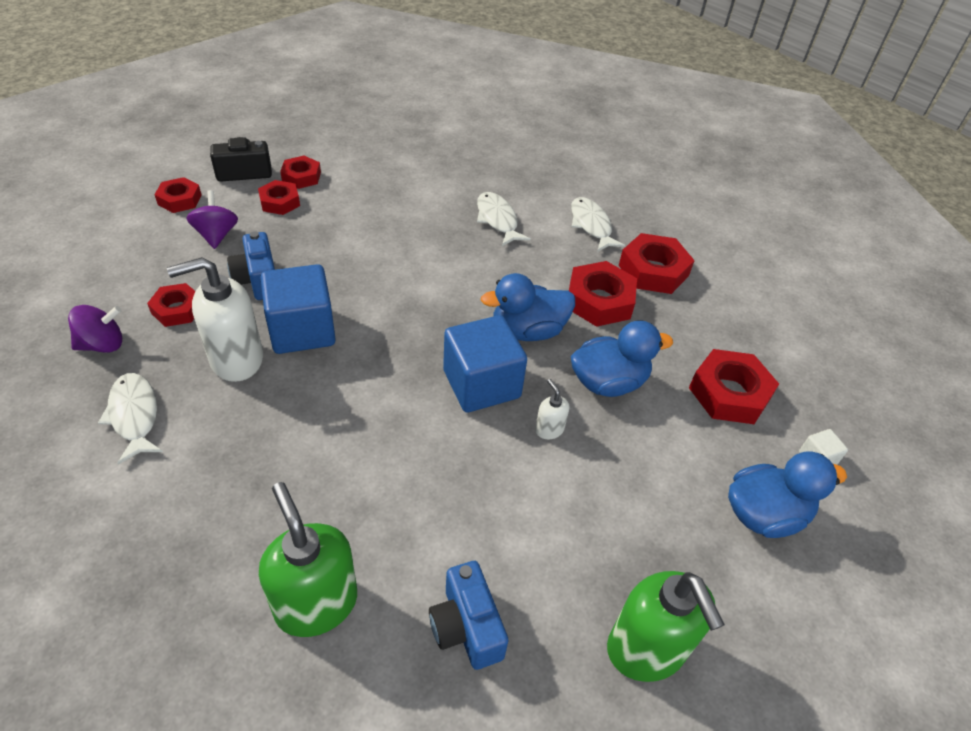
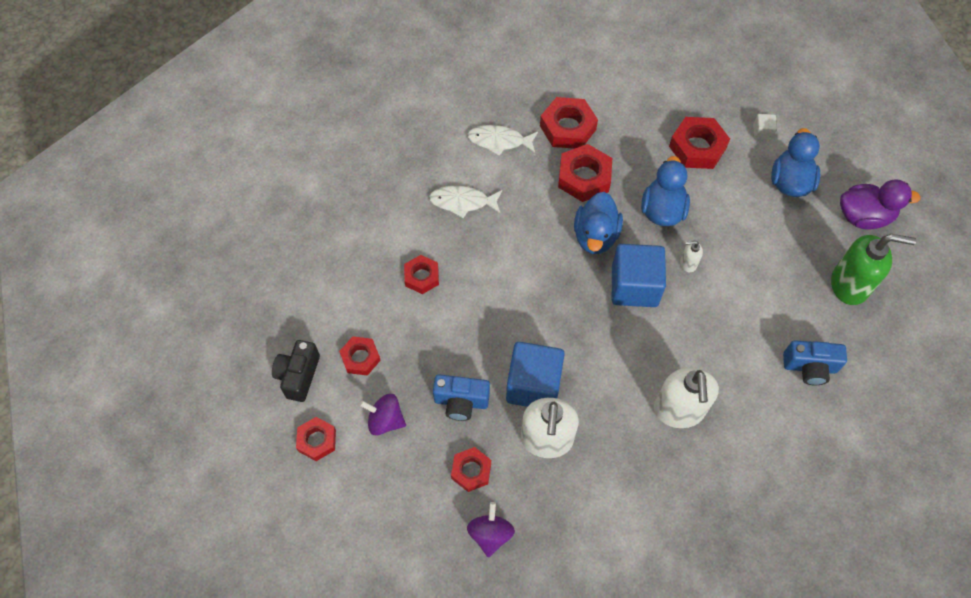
camera: 60 degrees left, 15 degrees up
(134, 416) = (577, 522): white fish -> none
(301, 177) = (330, 330): red nut -> red nut (422, 277)
(316, 603) = (769, 442): green soap dispenser -> none
(324, 477) = (679, 410): none -> white soap dispenser
(786, 637) = (863, 217): none -> purple duck

